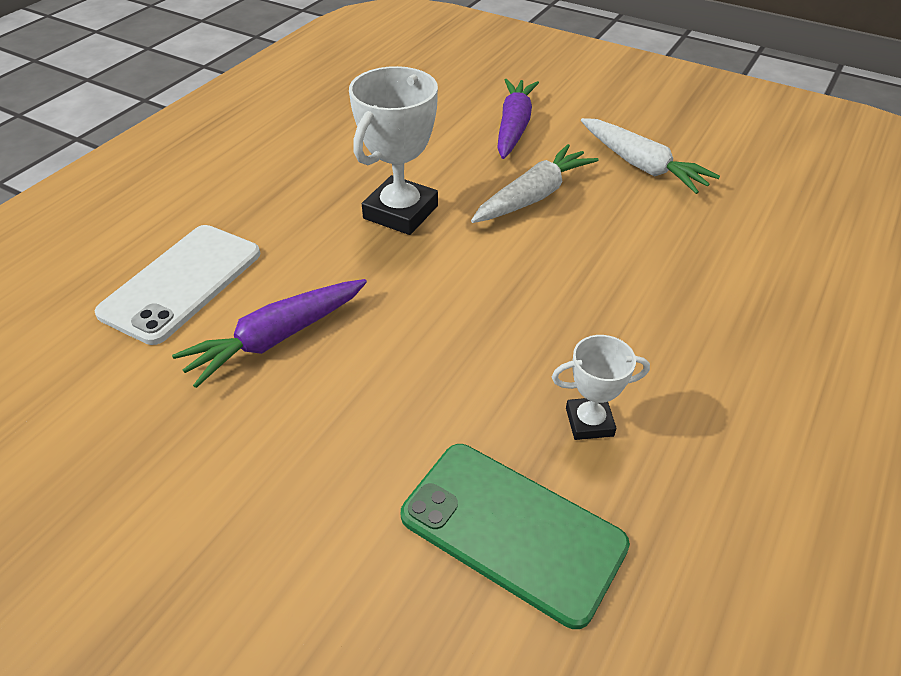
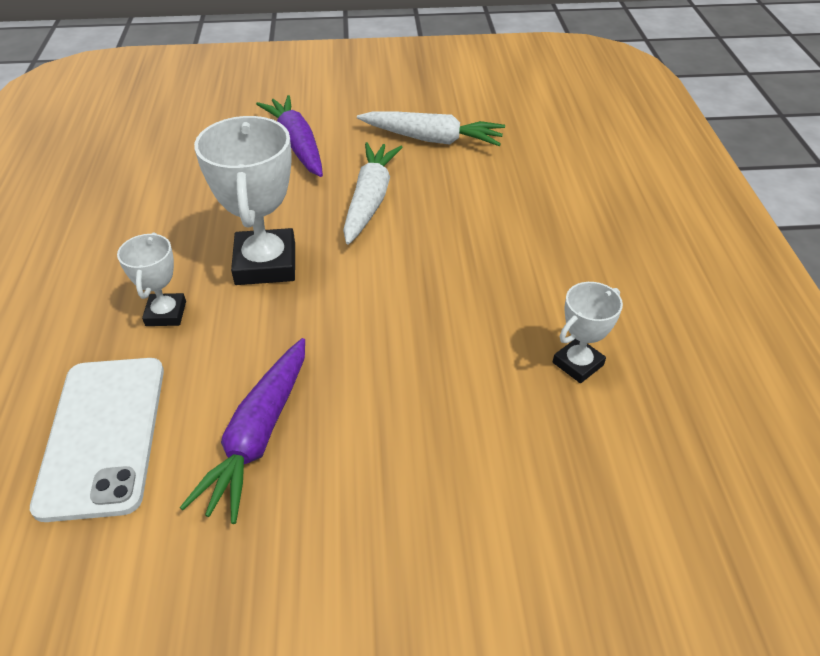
camera: 35 degrees left, 0 degrees up
(296, 217) = (166, 313): none -> white trophy
(512, 530) = (601, 479): green phone -> none

